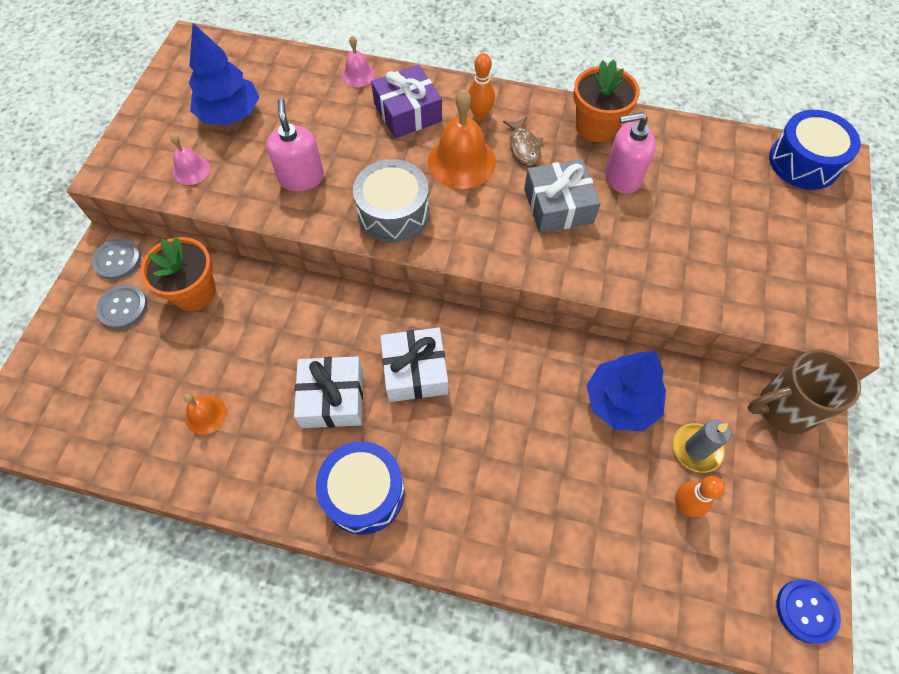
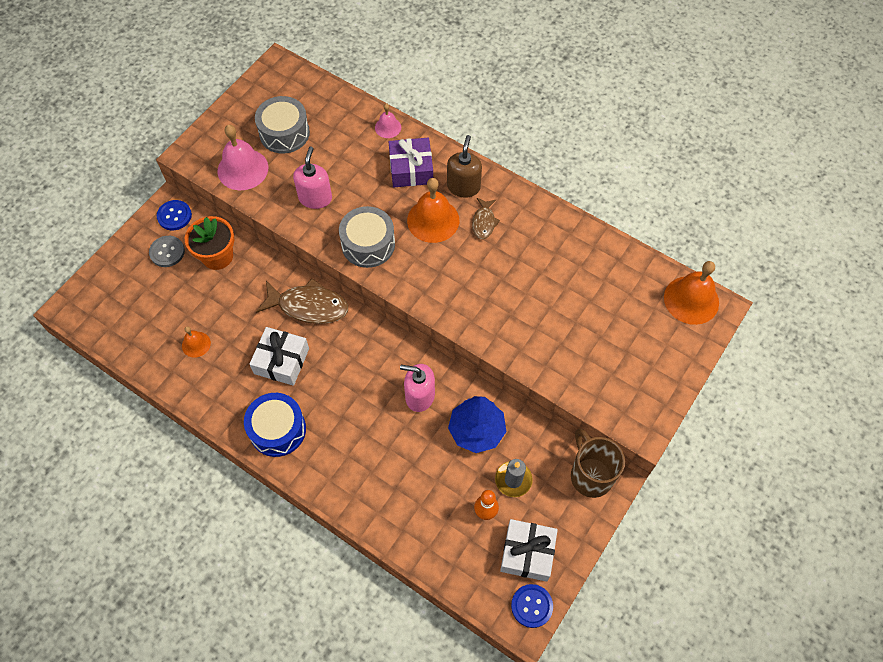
camera: 20 degrees right, 0 degrees up
(117, 260) = (174, 216): grey button -> blue button
(191, 170) = (243, 169): pink bell -> pink bell, size x1.87
(230, 114) = (284, 133): blue tree -> grey drum
(340, 317) = (308, 306): none -> brown fish
(415, 371) = (344, 361): white gift -> white gift (527, 553)
(480, 114) = (463, 187): orange bowling pin -> brown soap dispenser
(558, 206) = (487, 276): grey gift -> none
(596, 126) = (546, 222): orange flower pot -> none
(622, 177) = (545, 268): pink soap dispenser -> pink soap dispenser (419, 396)
(783, 409) = (590, 475): brown mug -> brown mug turned 60 degrees clockwise
(804, 162) = (691, 300): blue drum -> orange bell

